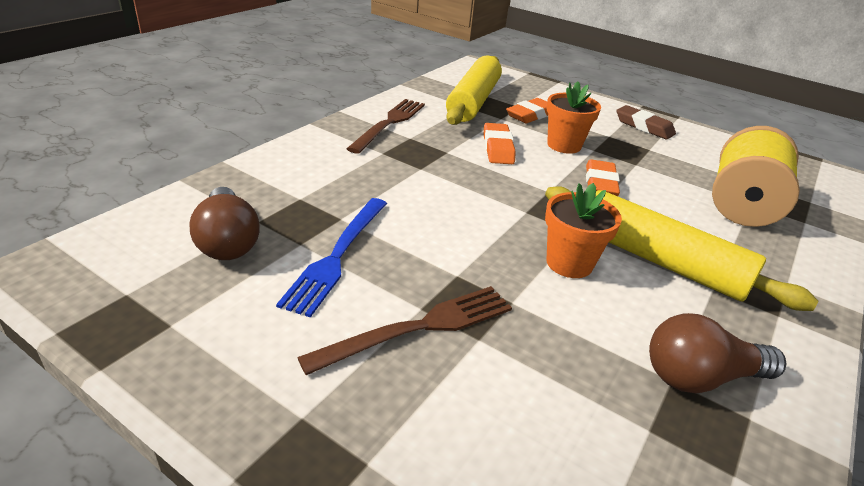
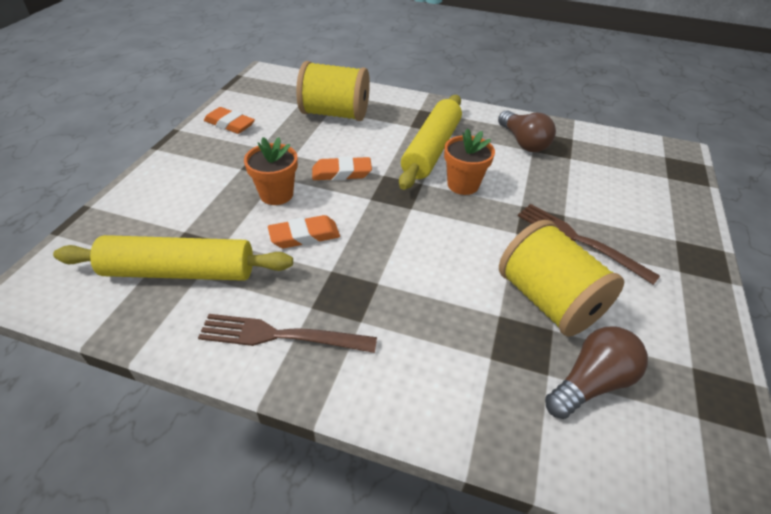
camera: 105 degrees left, 10 degrees up
(337, 256) = (548, 300): blue fork -> yellow spool
(530, 115) = (208, 220): orange eraser -> orange eraser (230, 124)
(644, 127) = (210, 149): brown eraser -> none

